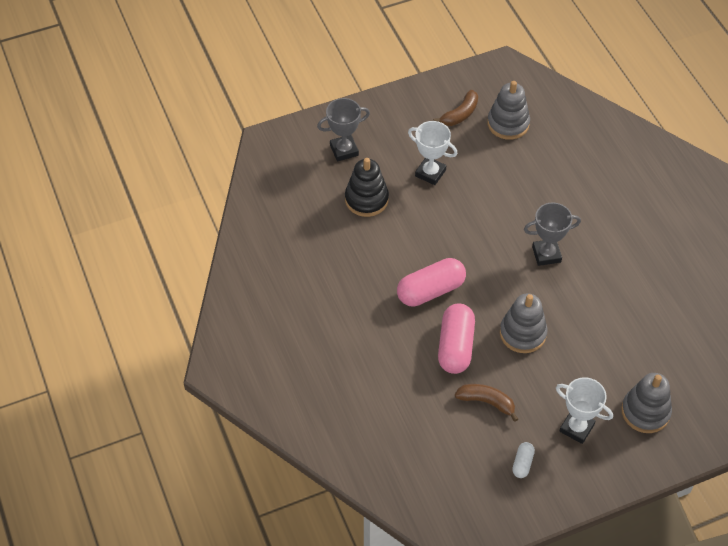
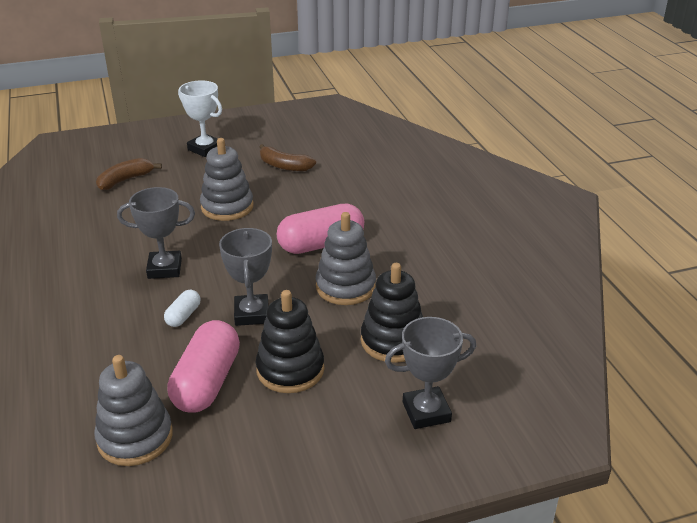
camera: 175 degrees left, 20 degrees down
(430, 173) = (290, 369): white trophy -> black stacking toy
(455, 346) = (304, 201): pink capsule -> pink capsule (207, 382)
(460, 114) = (213, 460): brown banana -> brown banana (125, 180)
(467, 215) = (251, 314): none -> grey trophy
(522, 463) = (265, 134): white capsule -> white capsule (183, 316)
(645, 412) = (134, 154): grey stacking toy -> grey stacking toy (345, 287)

